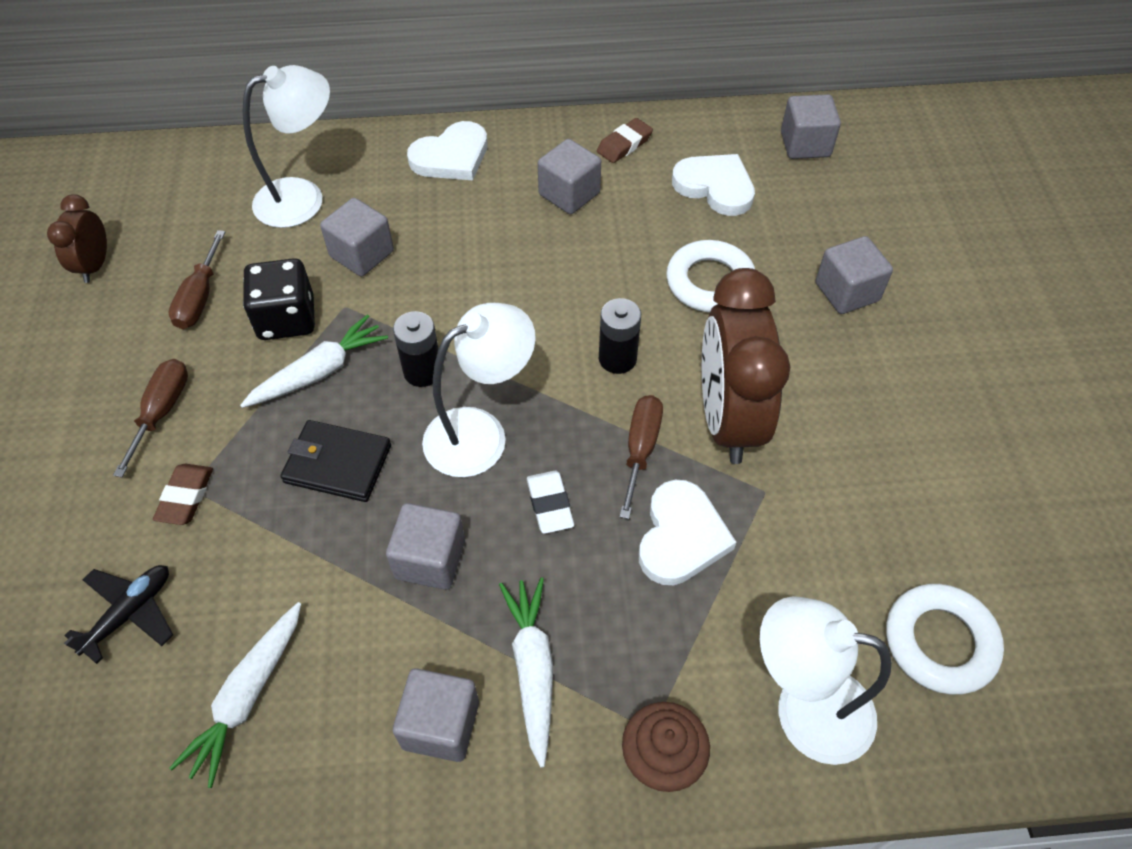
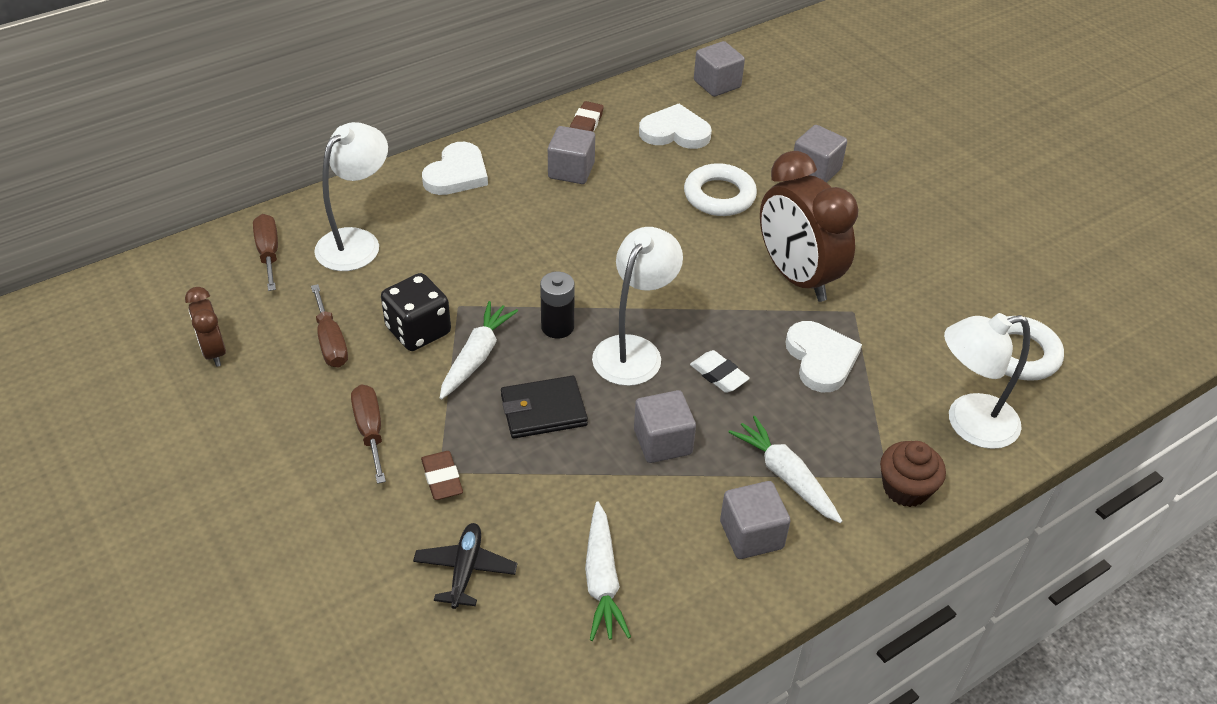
camera: 30 degrees left, 10 degrees down
(362, 254) = (441, 265): grey cube -> none
(617, 358) = (693, 267): black battery -> none
(640, 449) = (753, 317): brown screwdriver -> brown screwdriver (268, 253)

